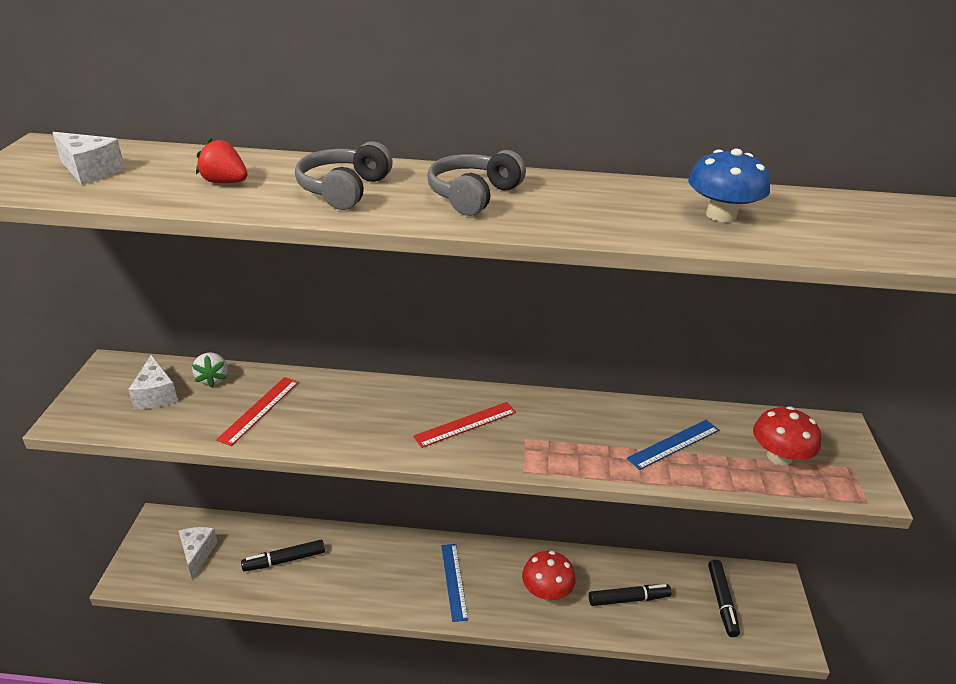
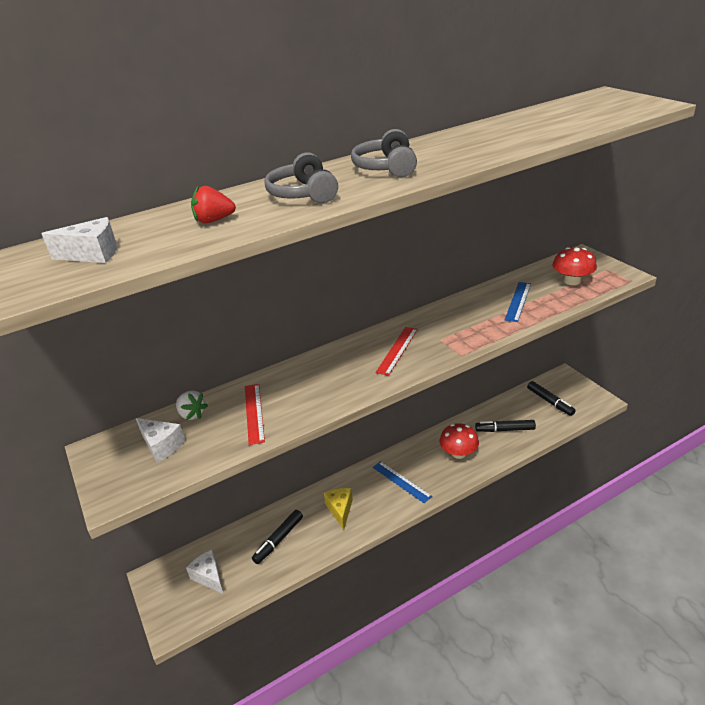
camera: 30 degrees left, 0 degrees up
(366, 570) = (340, 510): none -> yellow cheese
(628, 599) = (505, 430): black marker -> black marker turned 135 degrees counterclockwise
(721, 215) = (526, 128): blue mushroom -> none

